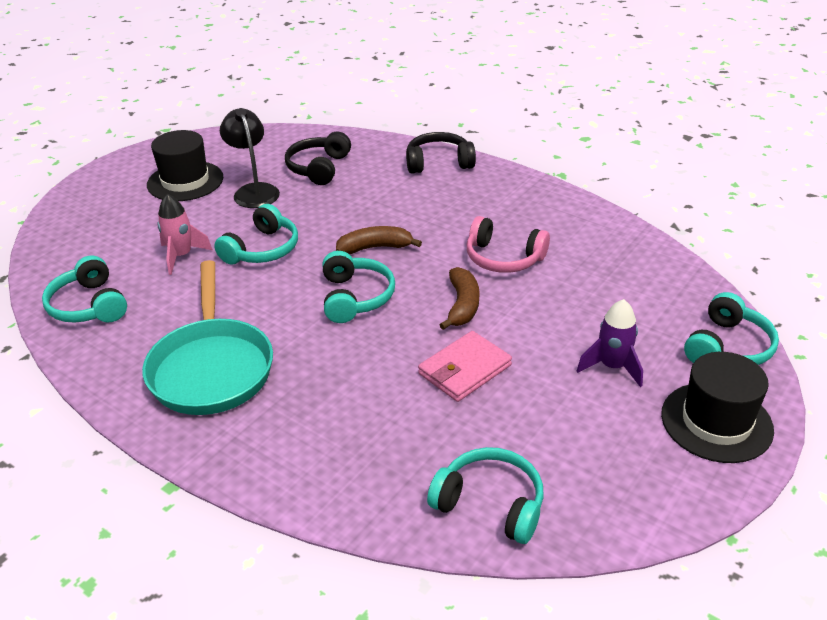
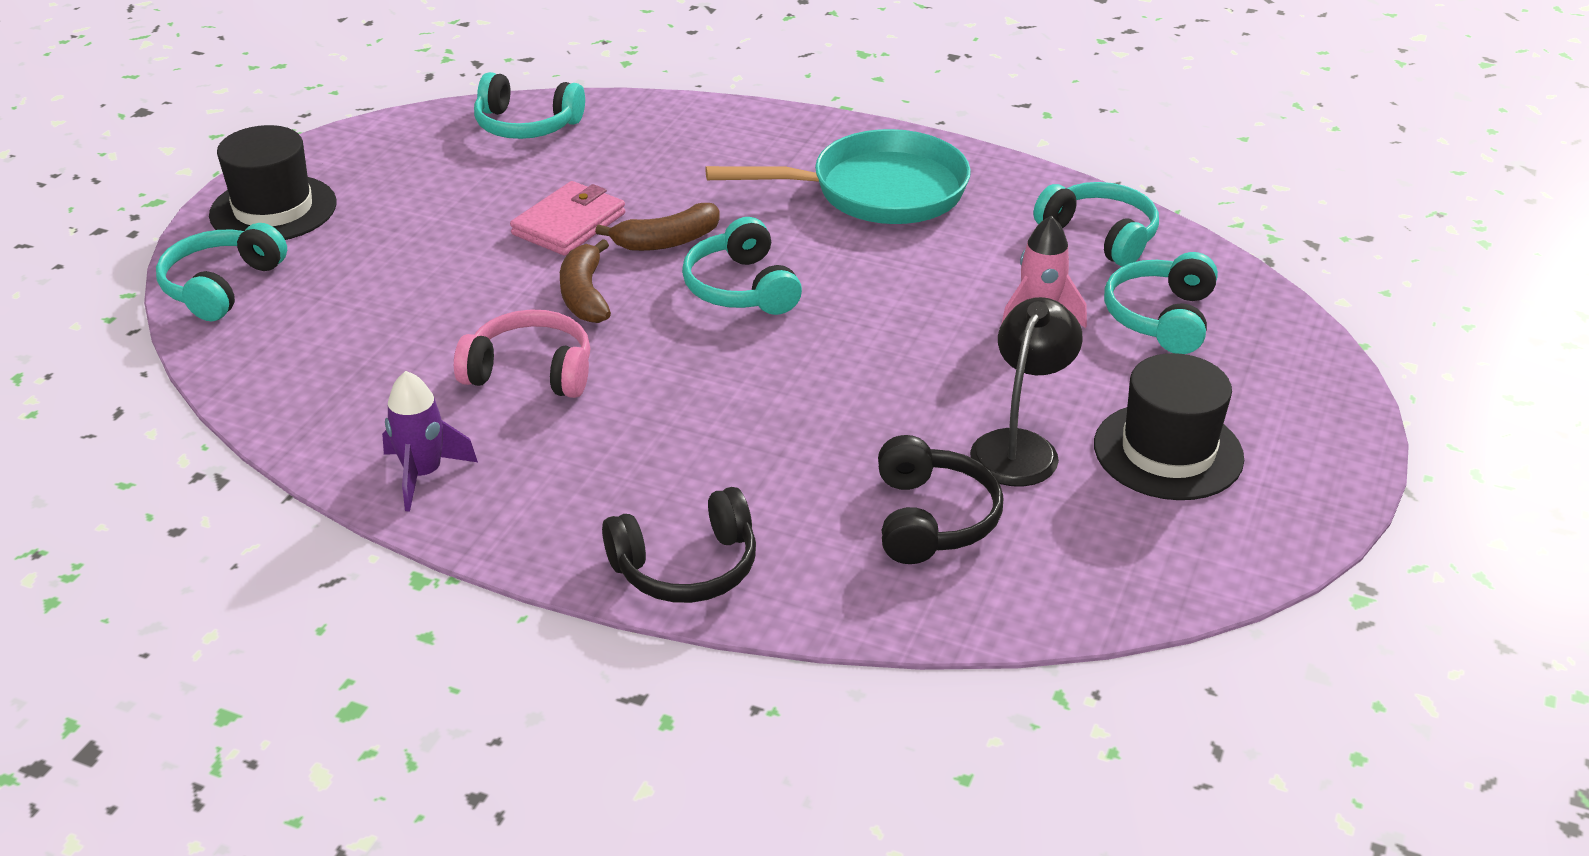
camera: 165 degrees right, 0 degrees up
(211, 368) = (878, 191): turquoise pan -> turquoise pan turned 105 degrees clockwise
(254, 191) = (1020, 446): black lamp -> black lamp turned 120 degrees counterclockwise
(262, 249) = (923, 339): turquoise headphones -> turquoise headphones (1161, 318)
(375, 248) = (743, 364): brown banana -> brown banana (667, 241)
(612, 367) = (383, 247): purple rocket -> purple rocket (423, 474)

